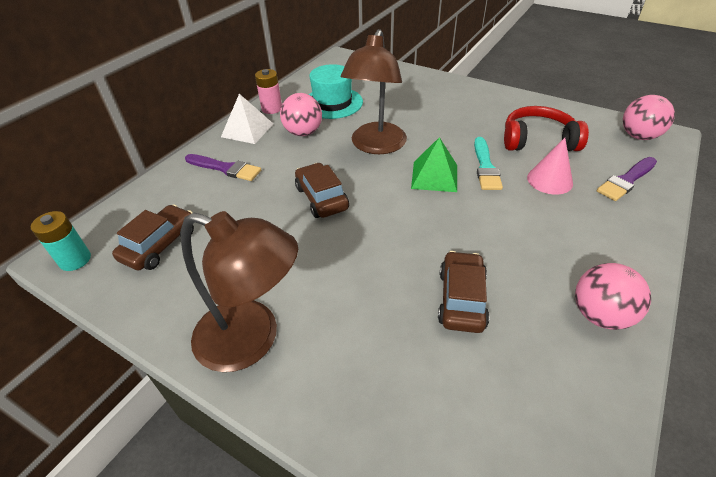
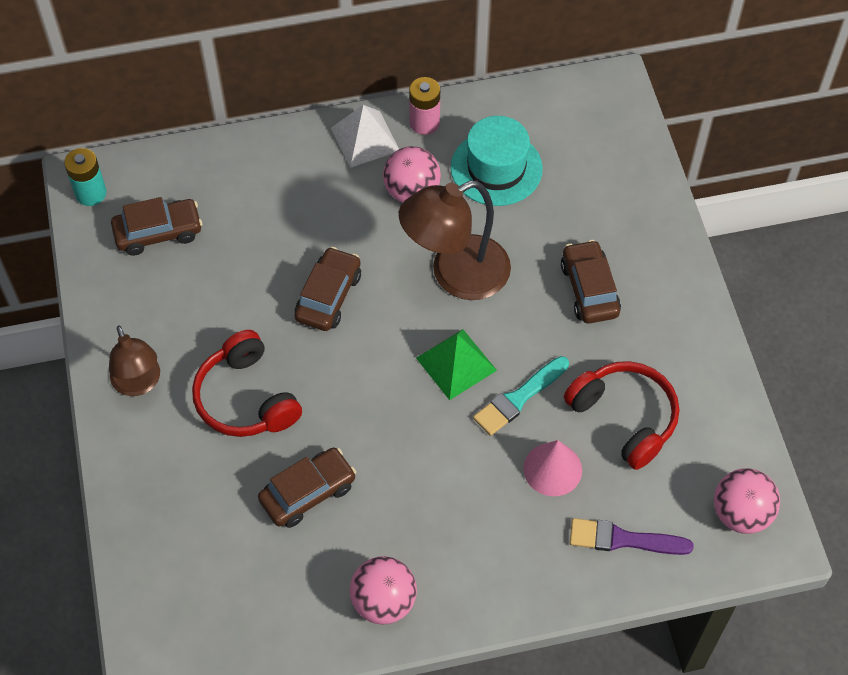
camera: 45 degrees right, 15 degrees up
(225, 168) = (290, 181): purple brush -> none
(252, 339) = (139, 384): brown lamp -> brown lamp, size x0.62
(344, 283) = (246, 398): none -> red headphones
(442, 113) = (589, 289): none -> brown car

